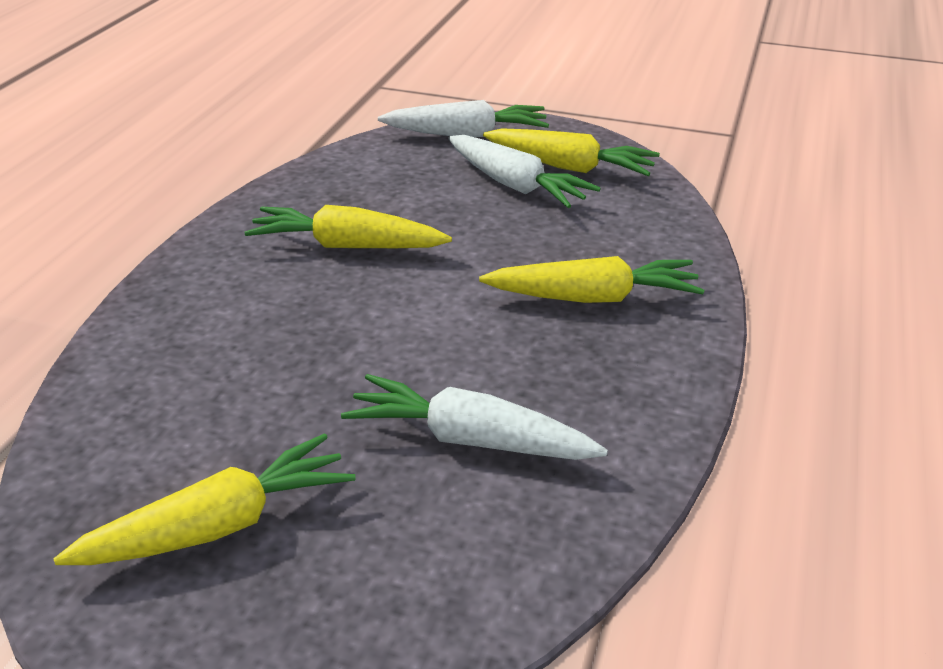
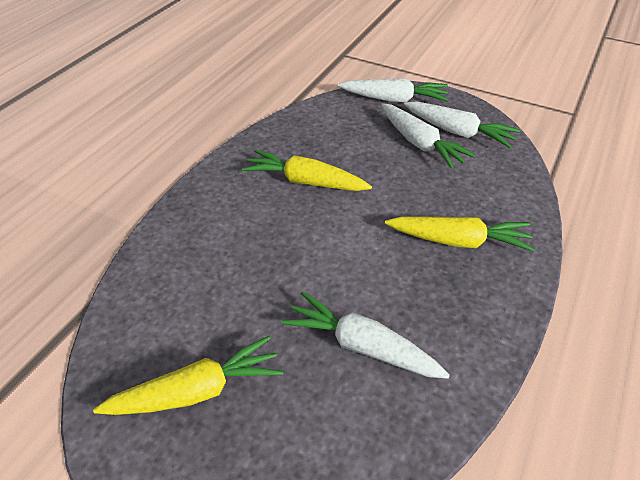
camera: 10 degrees right, 10 degrees up
(569, 167) = (458, 132): yellow carrot -> white carrot

